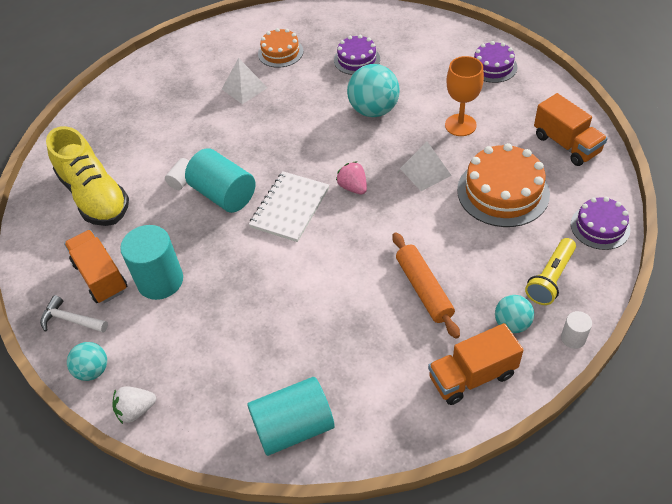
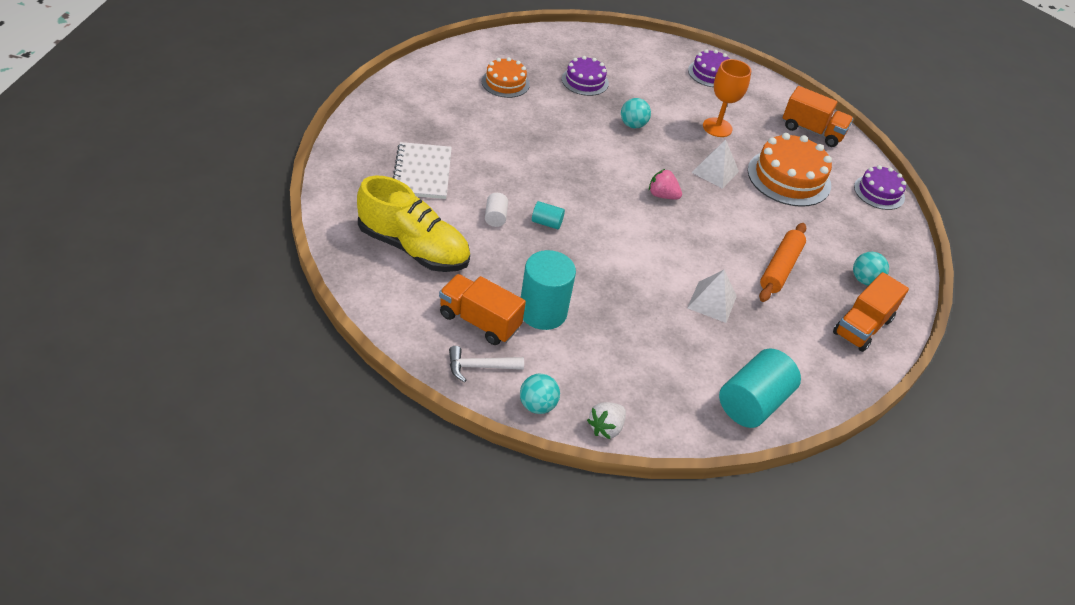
camera: 35 degrees left, 5 degrees down
(224, 194) = (546, 223): turquoise cylinder -> turquoise cylinder, size x0.48
(244, 88) = (493, 121): white pyramid -> white pyramid (712, 302)
(290, 208) = (618, 223): white notebook -> white notebook (422, 172)
(373, 110) = (633, 125): turquoise ball -> turquoise ball, size x0.58
(424, 289) = (780, 268): orange rolling pin -> orange rolling pin turned 75 degrees clockwise
(550, 278) = (869, 239): yellow flashlight -> none
(573, 338) = (914, 280): white cylinder -> none

